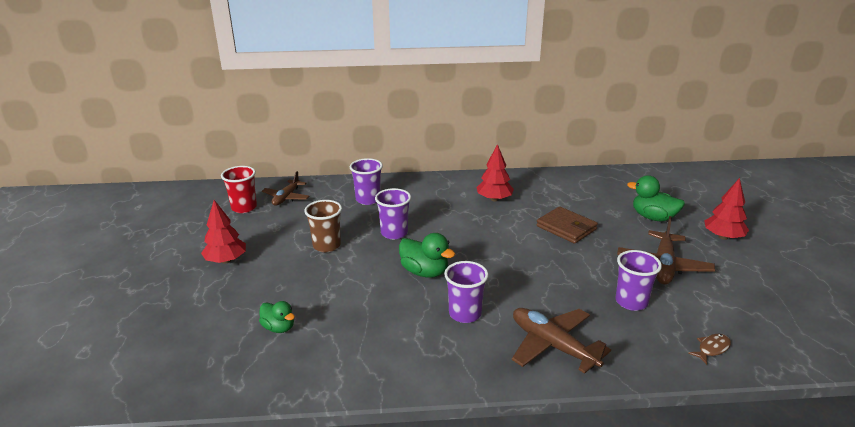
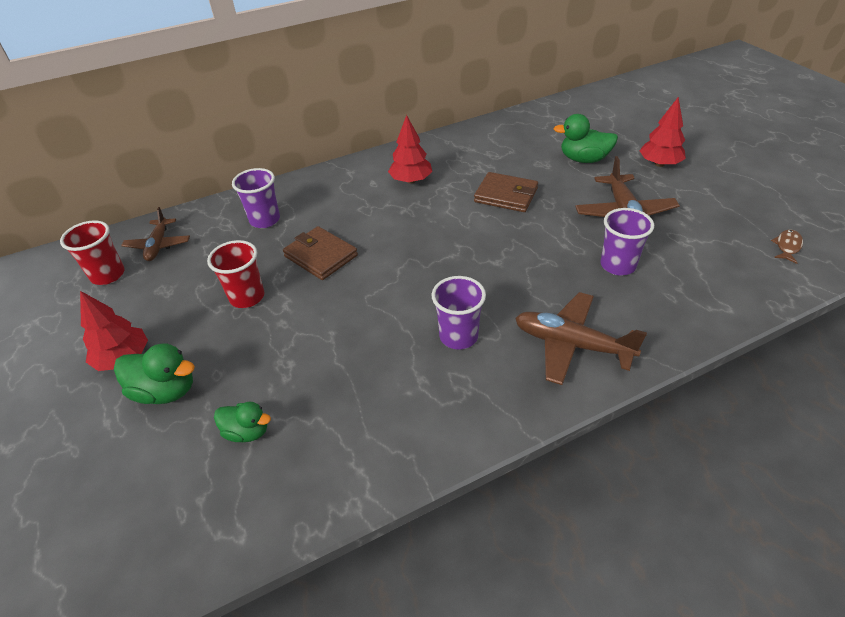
camera: 20 degrees left, 15 degrees up
(327, 245) = (247, 297): brown cup -> red cup
(394, 233) = (321, 256): purple cup -> brown wallet
(425, 272) = (384, 297): green duck -> green duck (166, 391)
(712, 349) = (719, 295): brown fish -> brown fish (787, 246)

